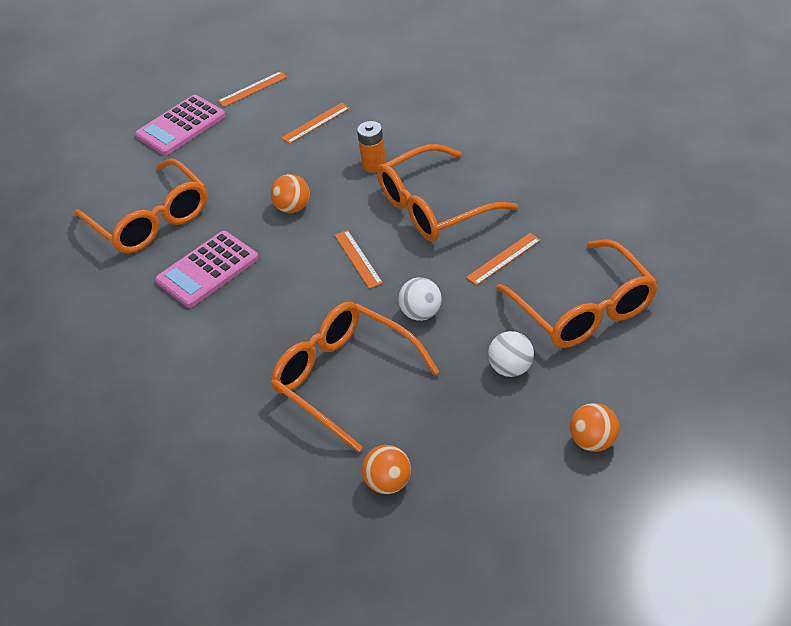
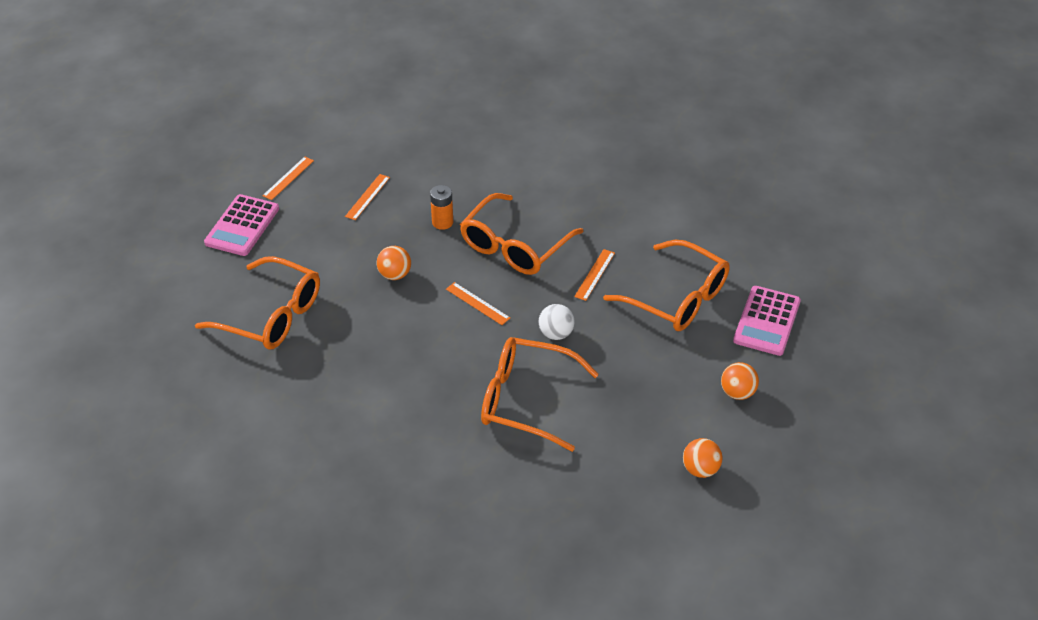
camera: 30 degrees left, 0 degrees up
(208, 270) = (354, 345): pink calculator -> pink calculator (767, 321)
(388, 483) = (608, 467): orange ball -> orange ball (700, 469)
(511, 368) = (649, 357): white ball -> none

